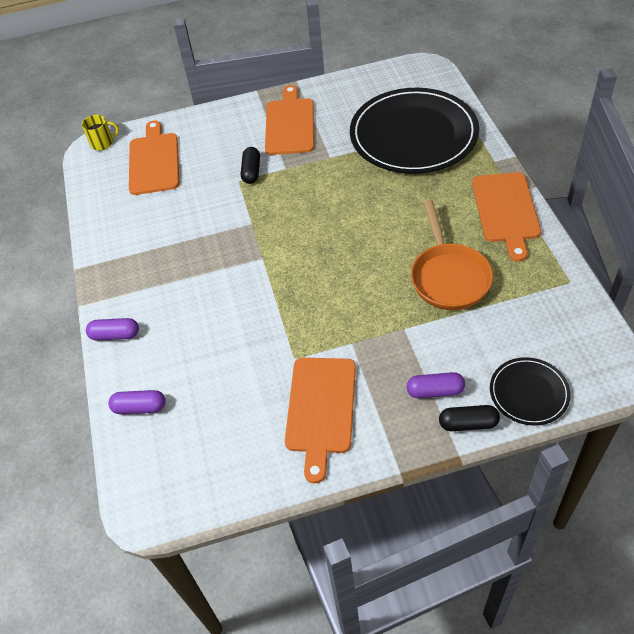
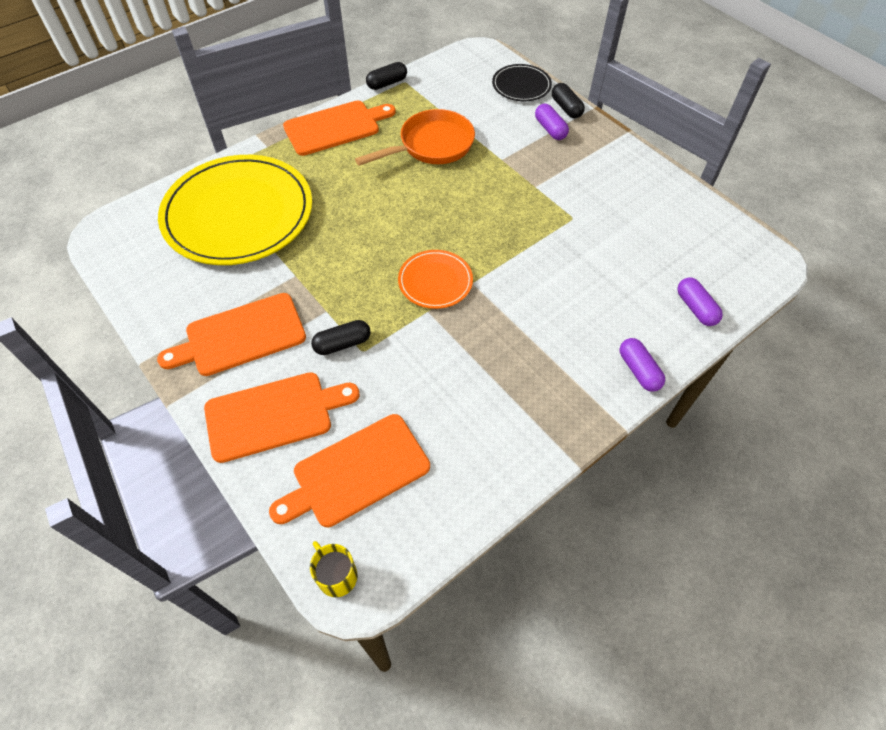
camera: 120 degrees left, 5 degrees up
(277, 235) = (435, 281): none -> orange plate
(320, 409) = (609, 186): orange cutting board -> orange cutting board (274, 415)
(413, 135) = (238, 213): black plate -> yellow plate
(570, 265) = (387, 83): none -> black capsule

